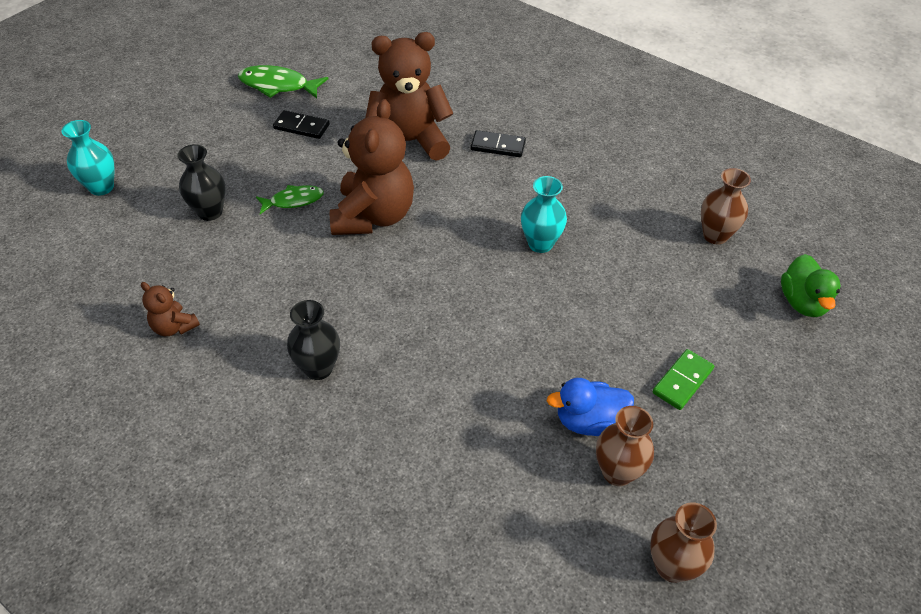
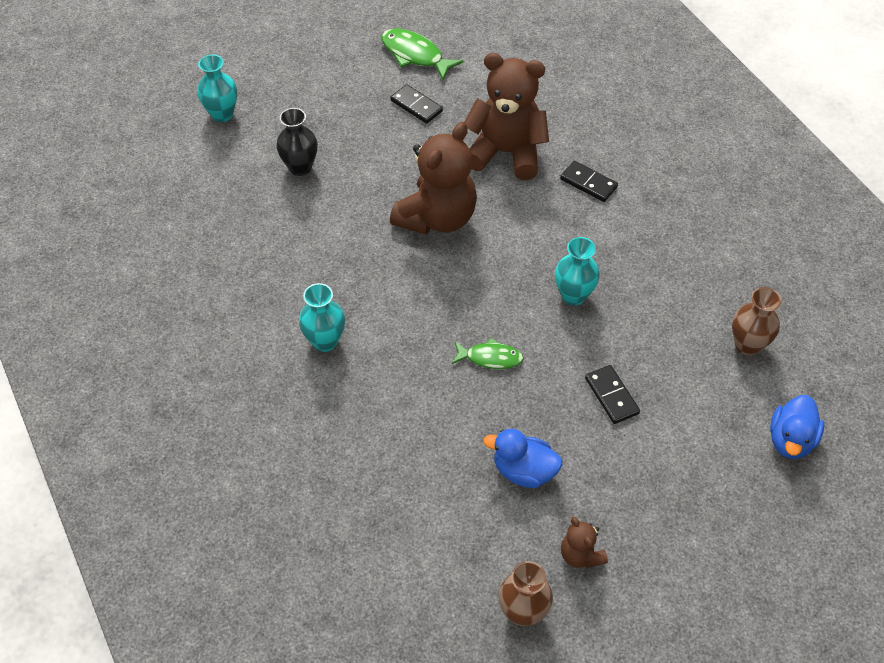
camera: 25 degrees right, 5 degrees up
(174, 327) = (228, 264): brown teddy bear -> brown teddy bear (580, 554)
(293, 201) = (375, 179): green fish -> green fish (490, 358)
(318, 368) = (325, 341): black vase -> turquoise vase
(617, 472) = (523, 521): brown vase -> none
(628, 320) = (611, 396): none -> black domino
(682, 381) = (627, 468): green domino -> none
(802, 302) = (790, 440): green duck -> blue duck

